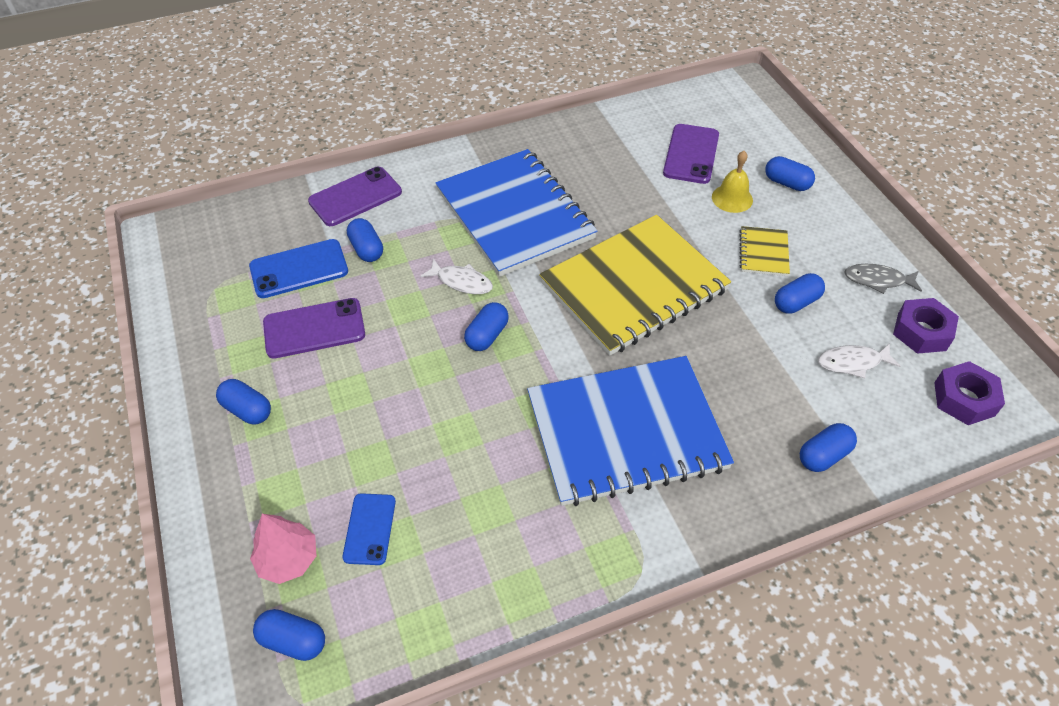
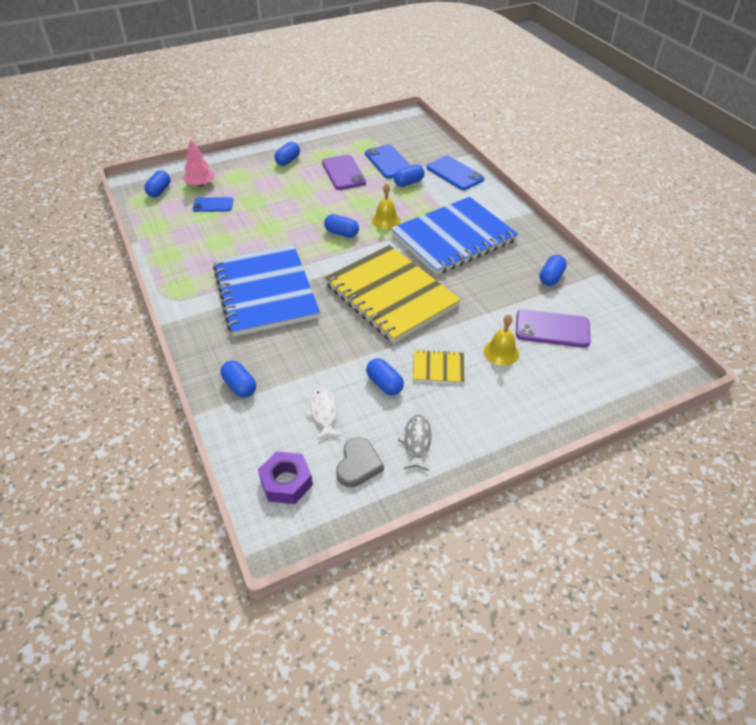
camera: 85 degrees right, 5 degrees down
(355, 197) = (454, 173): purple phone -> blue phone
(461, 282) = (386, 220): white fish -> yellow bell
(787, 183) = (532, 390): blue capsule -> blue capsule (551, 277)
(921, 332) = (358, 465): purple nut -> grey heart

